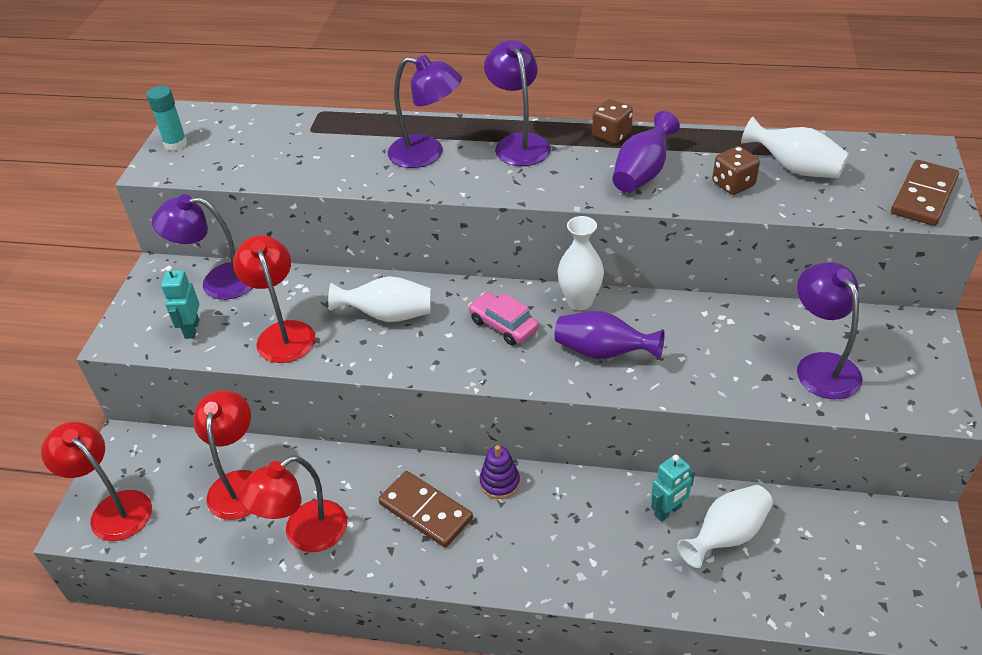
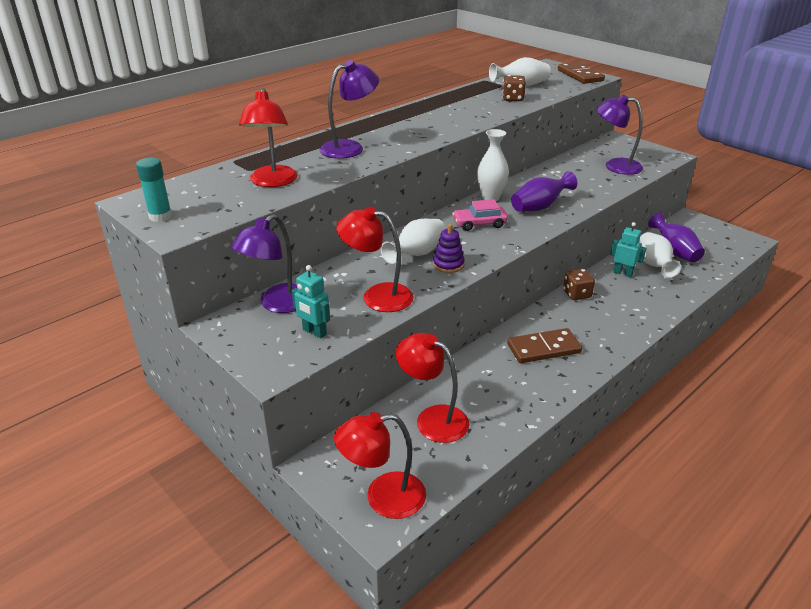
camera: 55 degrees left, 10 degrees down
(304, 534) = (513, 405): red lamp -> red lamp (272, 182)
(499, 482) = (548, 314): purple stacking toy -> purple stacking toy (448, 264)
(518, 143) = (387, 125): purple lamp -> none
(611, 135) = (423, 105): brown dice -> brown dice (576, 294)
(642, 173) = (470, 111): purple vase -> purple vase (674, 252)
(668, 511) = (623, 273): turquoise robot -> turquoise robot turned 60 degrees counterclockwise

